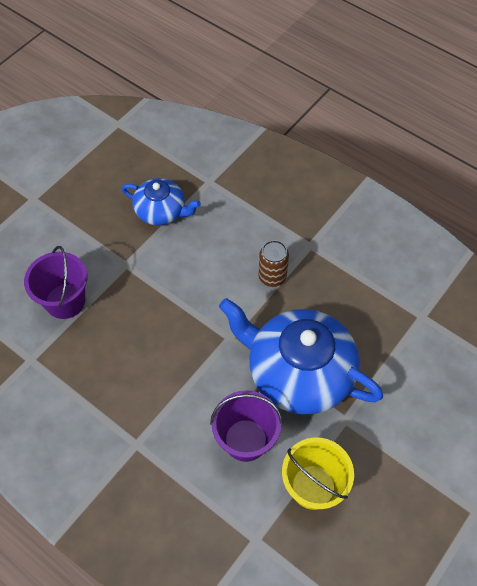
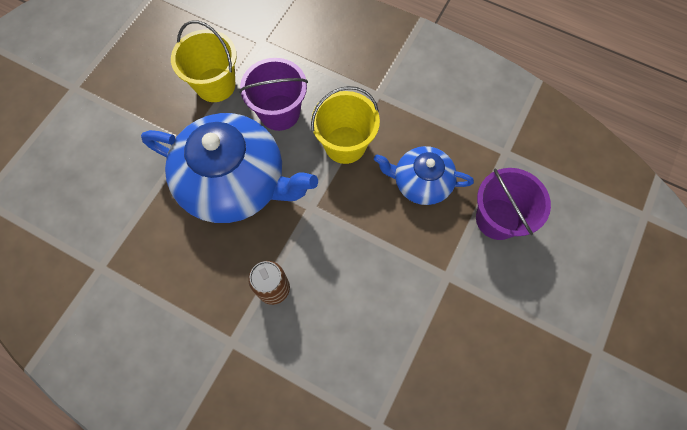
camera: 170 degrees right, 10 degrees up
(161, 211) = (428, 362): blue teapot -> blue teapot (421, 182)
(184, 392) = (345, 145): none -> yellow bucket

